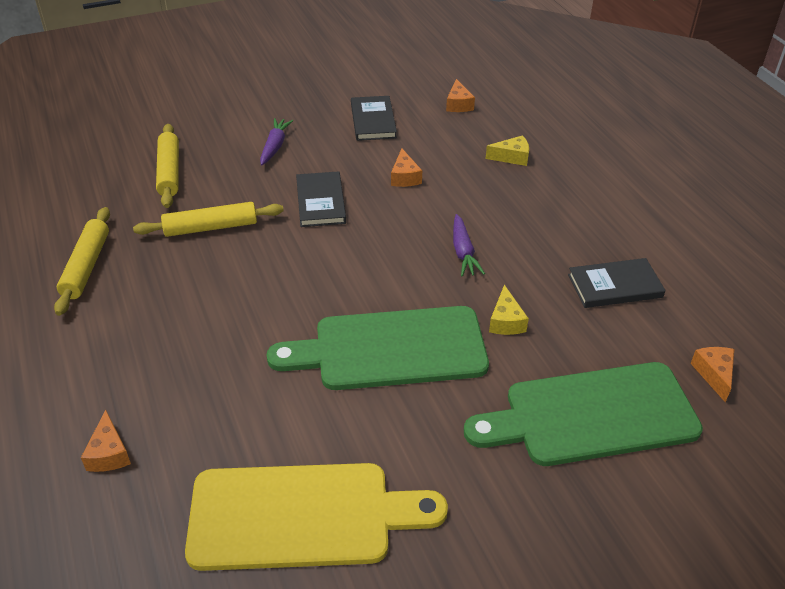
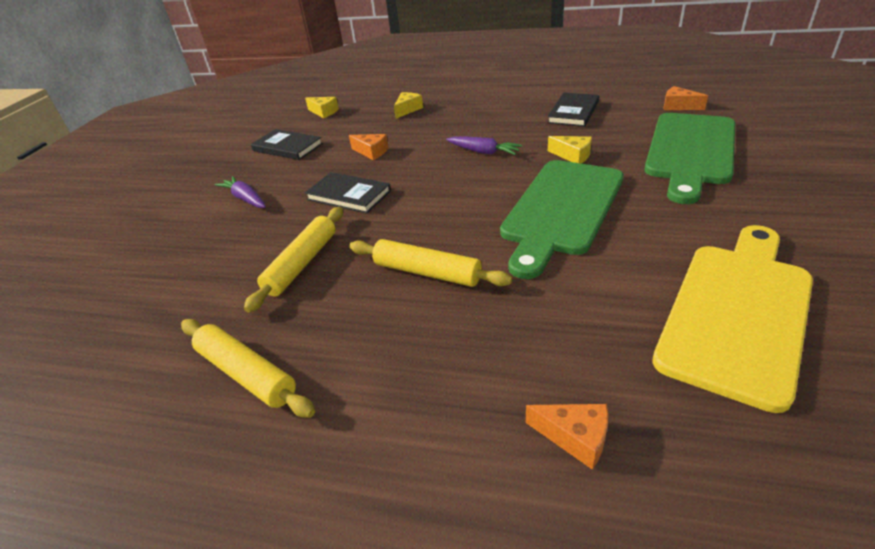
camera: 50 degrees left, 5 degrees down
(169, 172) = (184, 268): yellow rolling pin -> yellow rolling pin (427, 272)
(458, 104) = (324, 112): orange cheese -> yellow cheese

